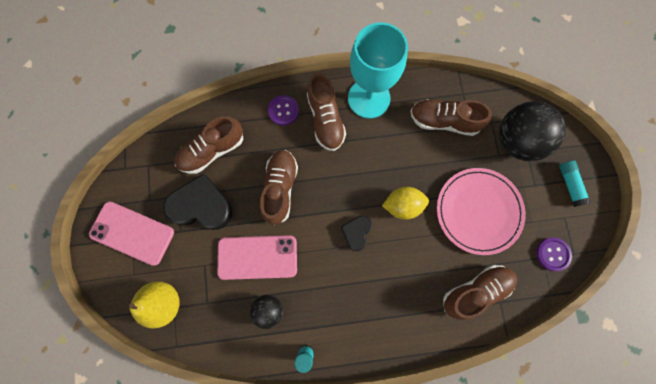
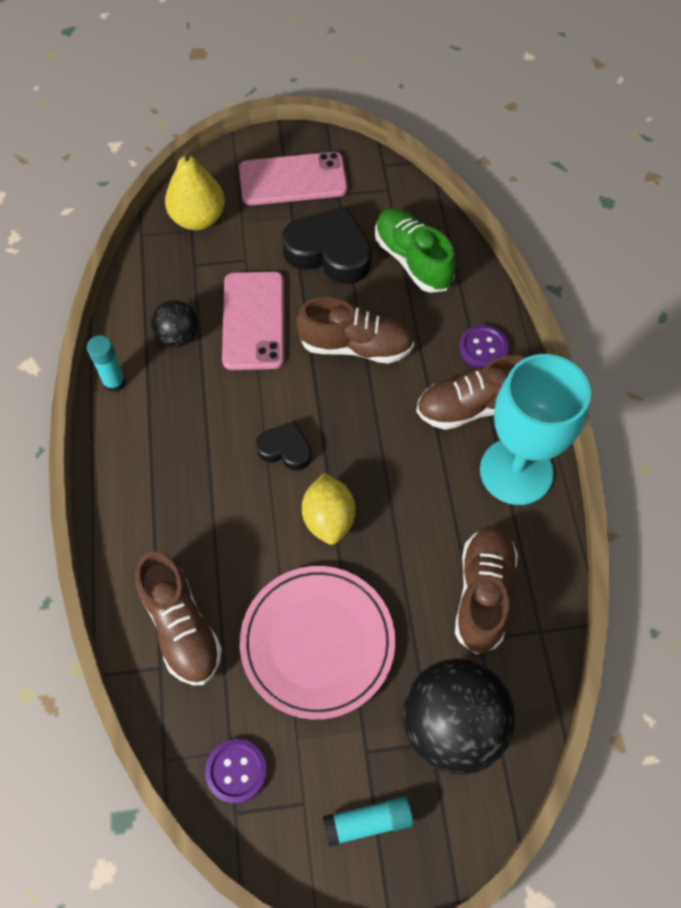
camera: 90 degrees right, 15 degrees down
(132, 233) = (293, 179): pink phone -> pink phone turned 60 degrees clockwise
(201, 206) = (329, 252): black heart -> black heart turned 75 degrees counterclockwise
(212, 151) = (412, 260): brown shoe -> green shoe

